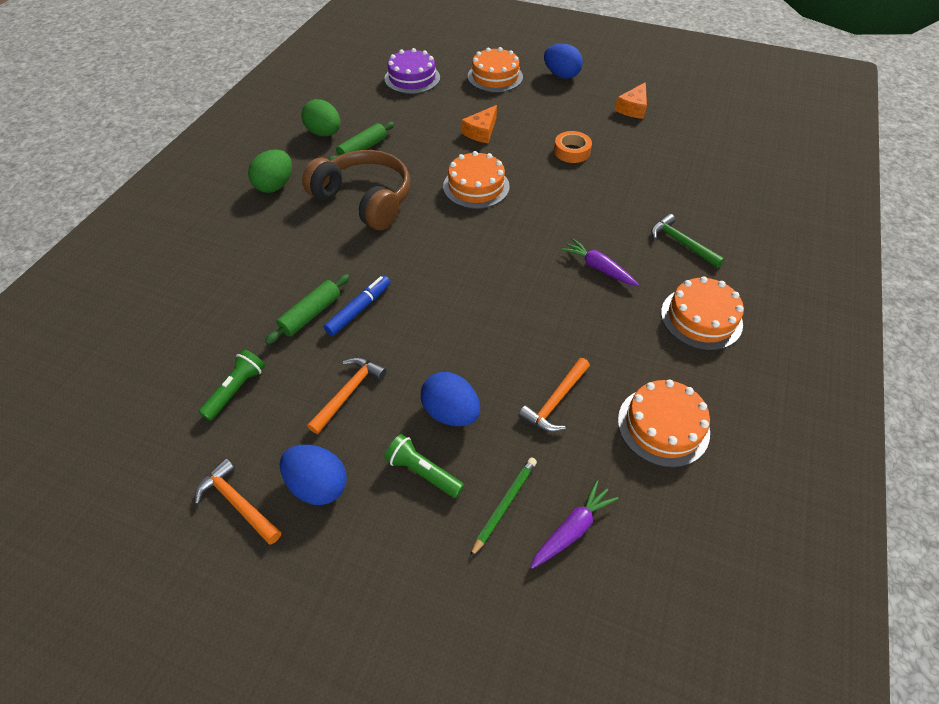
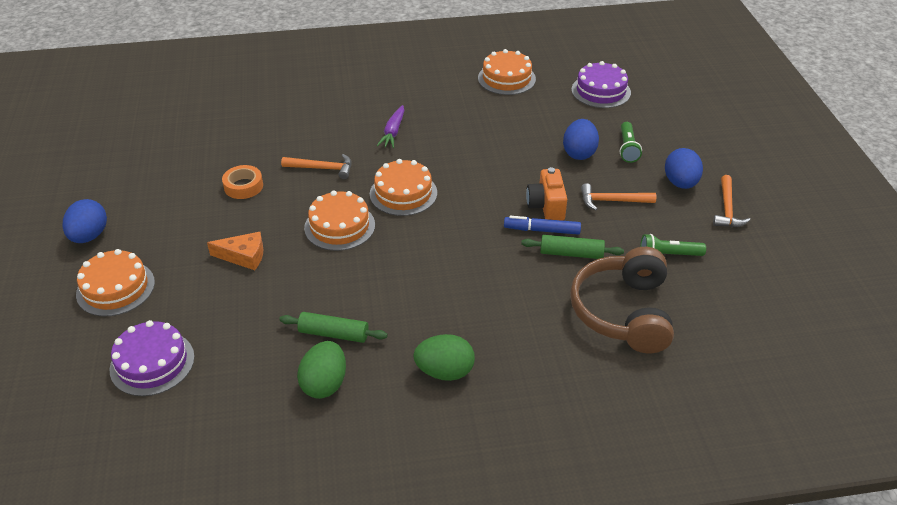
camera: 120 degrees left, 10 degrees down
(364, 200) = (414, 290): brown headphones -> brown headphones (623, 312)
(388, 331) = (546, 206): none -> orange camera
(504, 505) = (613, 115): green pencil -> none
(555, 401) = (529, 118): orange hammer -> orange hammer (322, 168)
(572, 529) = (601, 91): purple carrot -> purple cake
(633, 108) = (140, 169): orange cheese -> none
(681, 243) = (334, 103): green hammer -> none
(701, 318) = (406, 82): orange cake -> orange cake (403, 193)

